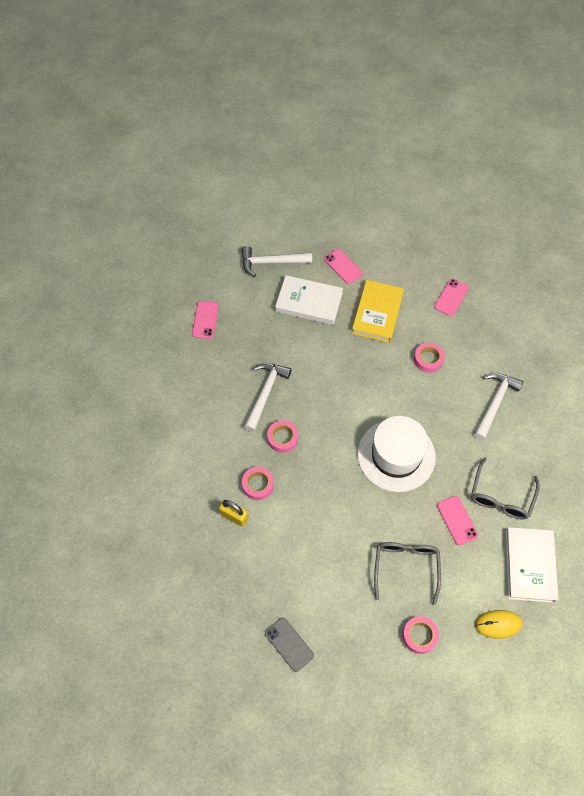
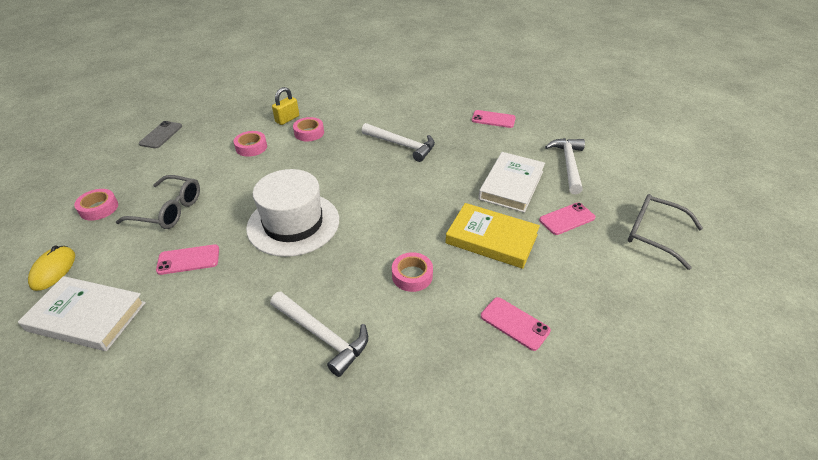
camera: 100 degrees right, 20 degrees down
(282, 438) = (349, 150): pink tape -> pink tape (251, 147)
(289, 644) = (161, 135): grey phone -> grey phone turned 45 degrees counterclockwise
(501, 496) = (189, 309): grey glasses -> grey glasses (653, 234)

